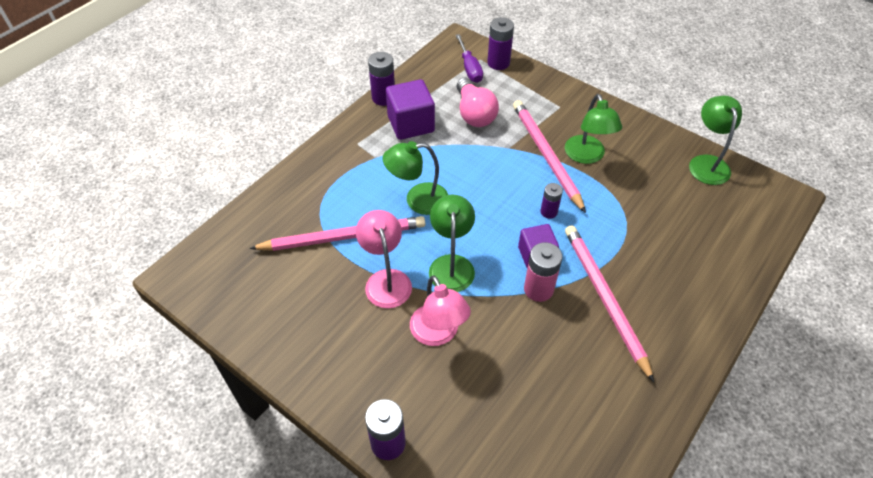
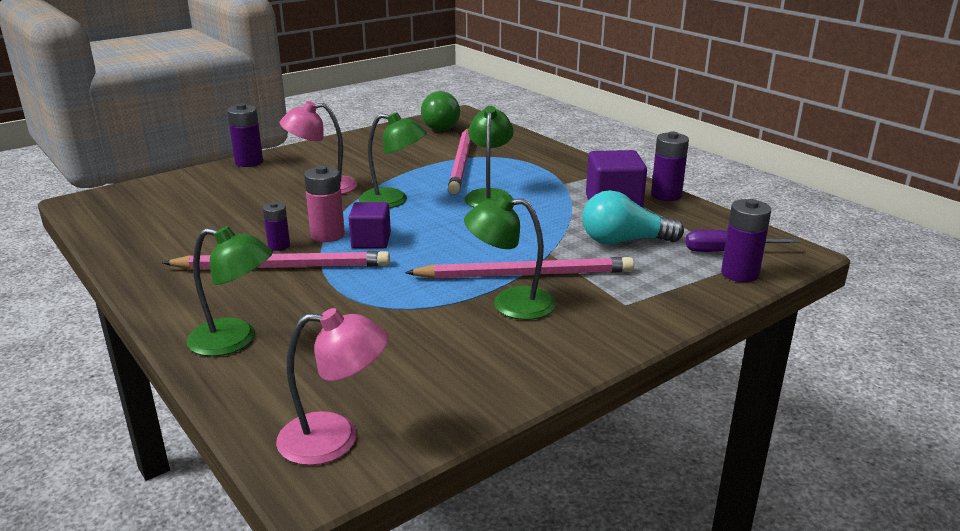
camera: 105 degrees right, 25 degrees down
(226, 284) = (440, 126): none -> green light bulb
(386, 280) = (398, 174): pink lamp -> pink lamp (335, 439)
(474, 113) = (624, 241): pink light bulb -> turquoise light bulb
(549, 212) = (427, 259): purple battery -> purple battery (279, 246)
(707, 163) = (443, 410): green lamp -> green lamp (235, 340)

